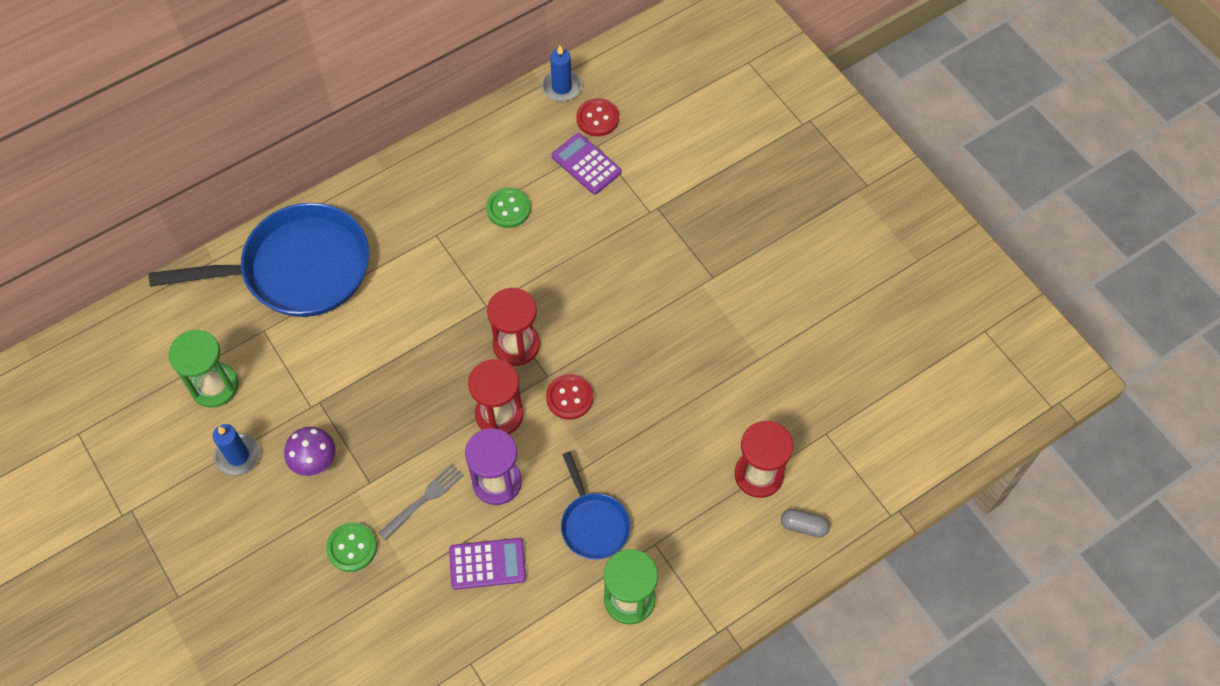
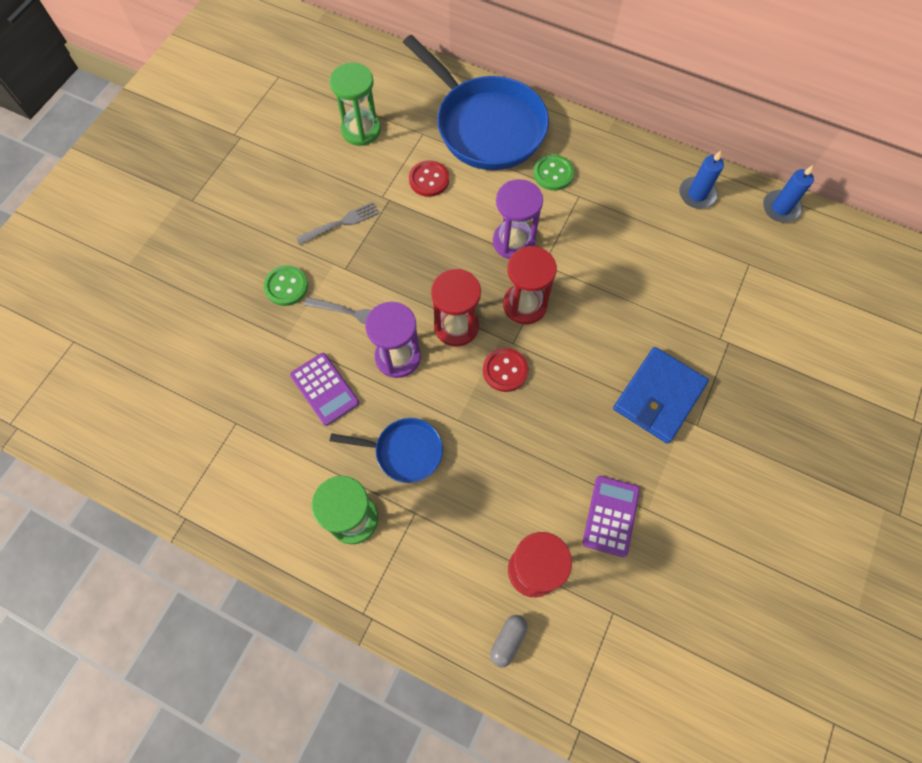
camera: 60 degrees right, 5 degrees up
(238, 456) = (316, 174): blue candle -> blue candle (697, 194)
(314, 460) = (341, 223): purple mushroom -> grey fork
(445, 317) = (513, 241): none -> purple hourglass
(508, 209) = (640, 232): green button -> green button (553, 174)
(586, 164) = (725, 265): purple calculator -> purple calculator (611, 516)
(593, 524) = (404, 451): blue pan -> blue pan turned 120 degrees counterclockwise
(597, 118) = (774, 250): red button -> red button (429, 180)
(671, 290) = (659, 396): none -> blue wallet
(803, 526) = (508, 640): grey capsule -> grey capsule turned 45 degrees clockwise

